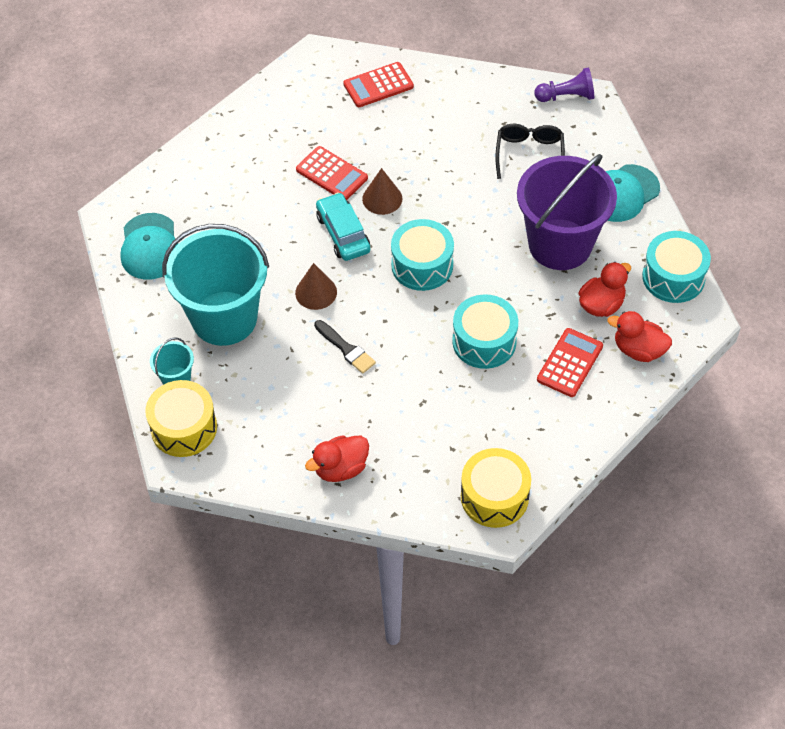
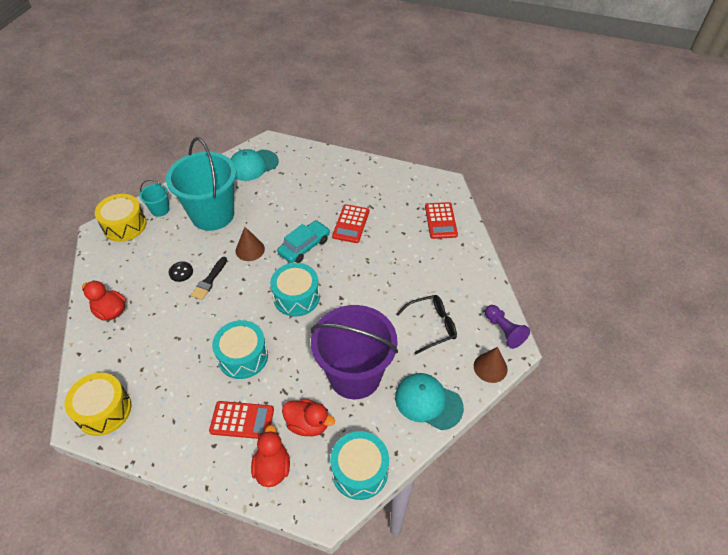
camera: 65 degrees right, 5 degrees down
(314, 377) = (181, 272): none -> black button
(378, 85) = (440, 221): red calculator -> red calculator turned 135 degrees counterclockwise
(382, 198) = (344, 256): brown cone -> brown cone (490, 367)

